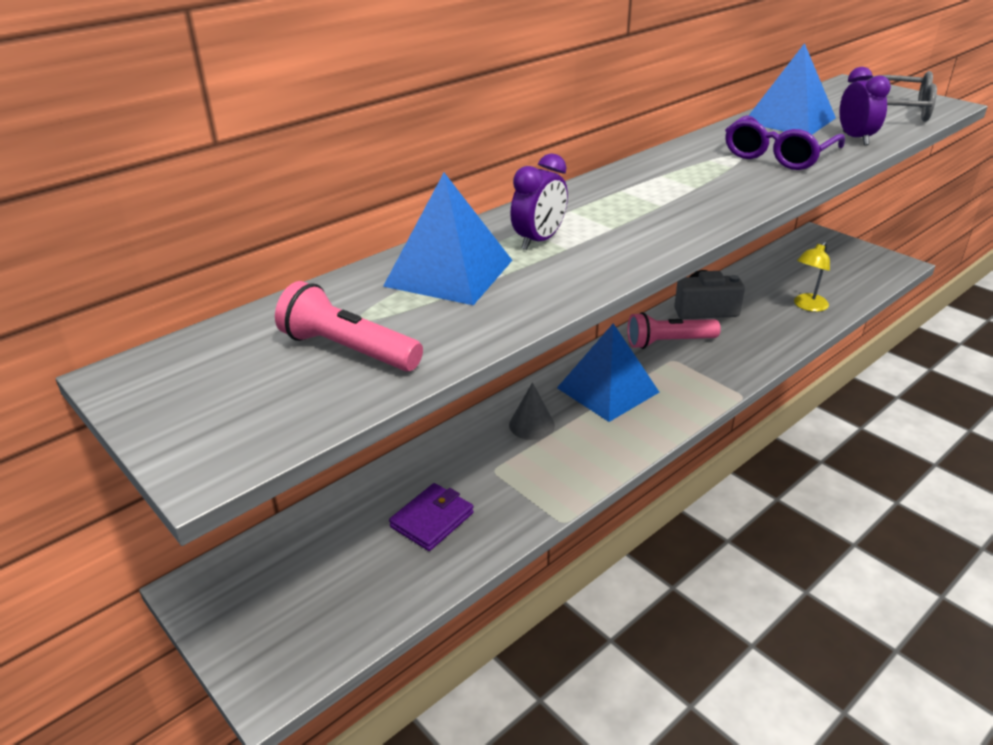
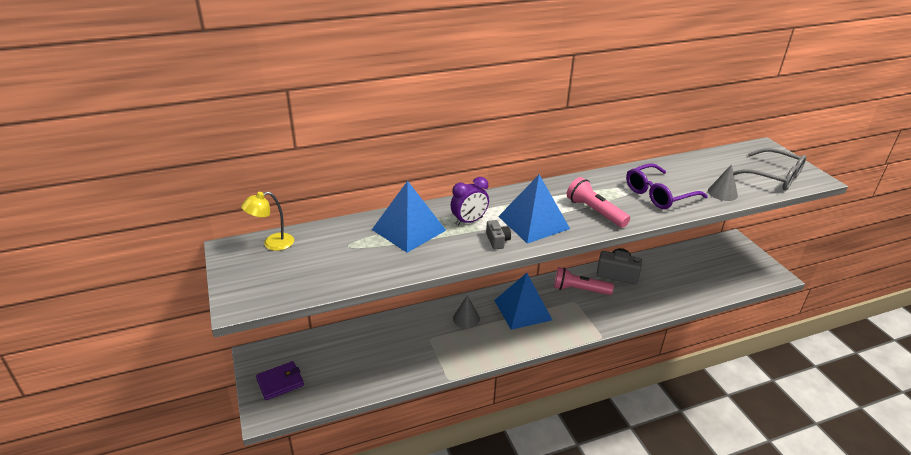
camera: 20 degrees right, 0 degrees up
(348, 350) = (332, 262): pink flashlight -> pink flashlight (595, 212)
(432, 520) = (382, 356): purple wallet -> purple wallet (280, 382)
(607, 256) = (497, 241): none -> grey camera
(789, 120) = (691, 168): blue pyramid -> blue pyramid (533, 222)
(807, 306) = (688, 289): yellow lamp -> yellow lamp (272, 244)
(855, 138) = (722, 193): purple clock -> grey cone

